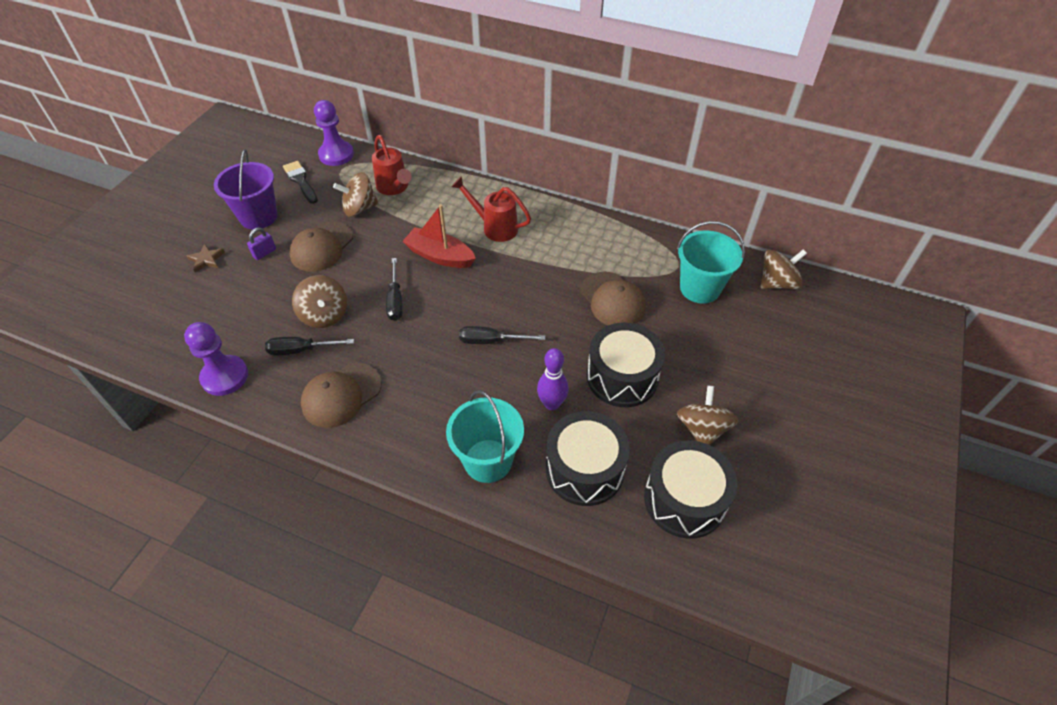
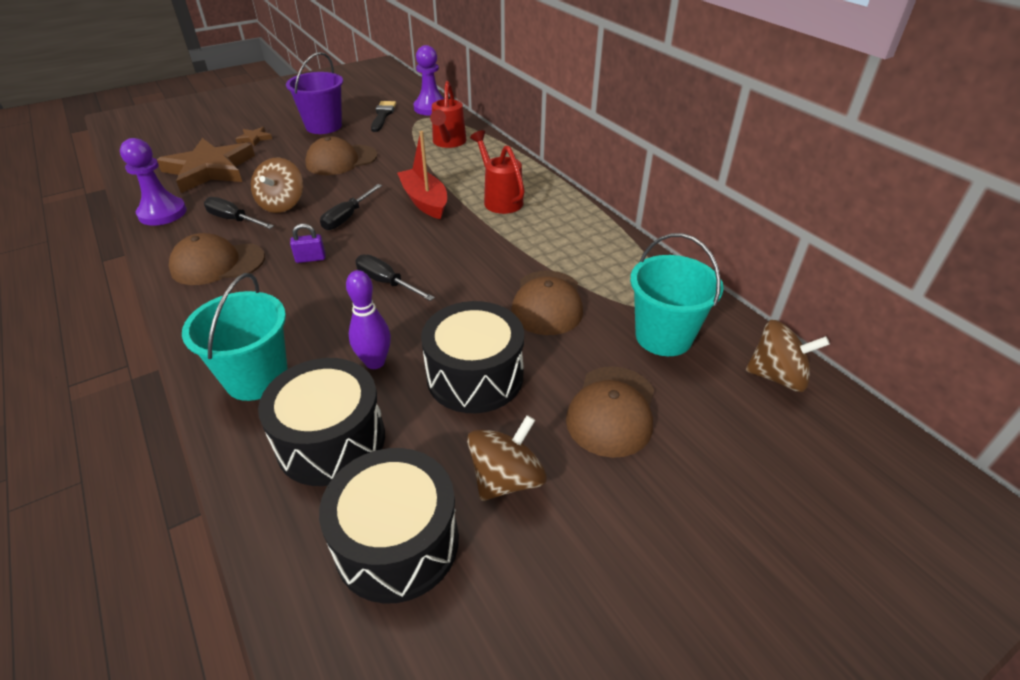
camera: 35 degrees right, 10 degrees down
(208, 313) = (209, 170): none -> brown star
(264, 253) = (297, 149): purple padlock -> purple padlock (310, 259)
(359, 208) = (403, 146): brown spinning top -> none
(716, 354) = (612, 411): none -> brown cap

